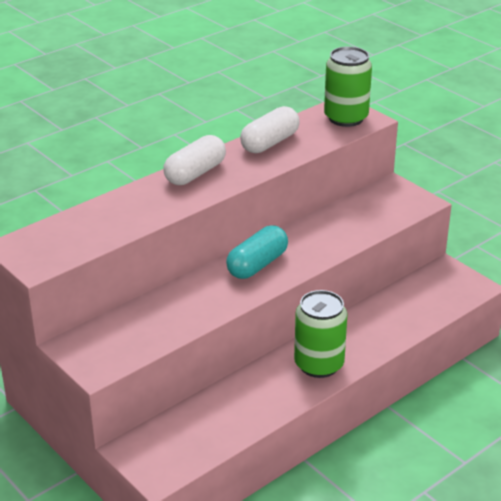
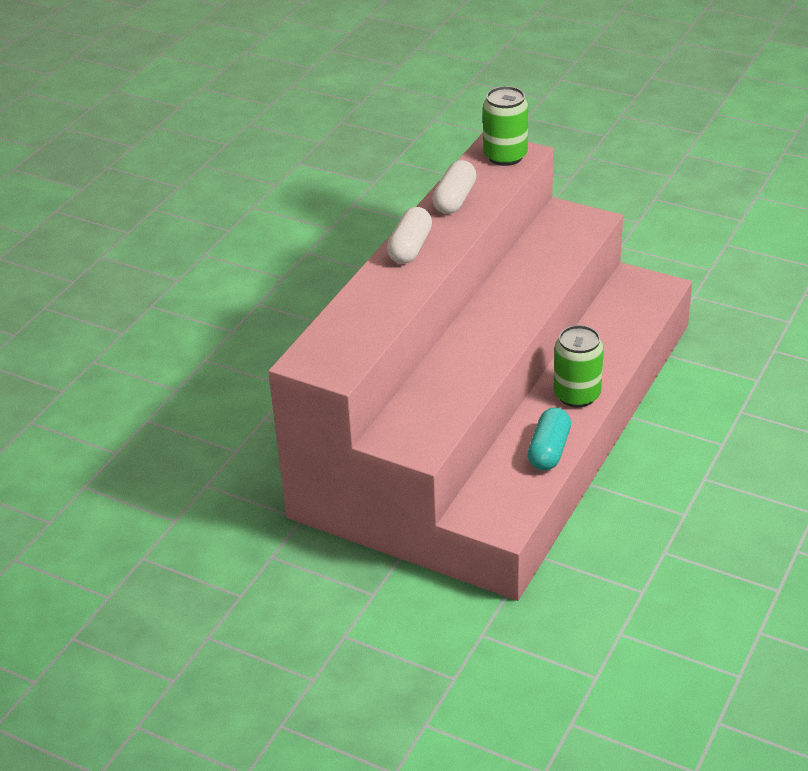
camera: 20 degrees left, 5 degrees up
(257, 265) = (493, 319): turquoise capsule -> turquoise capsule (549, 450)

